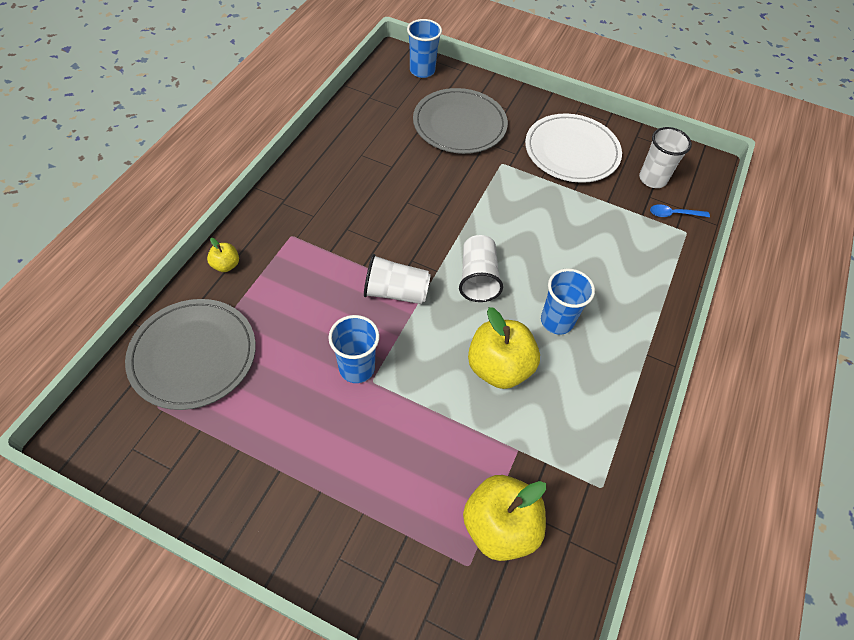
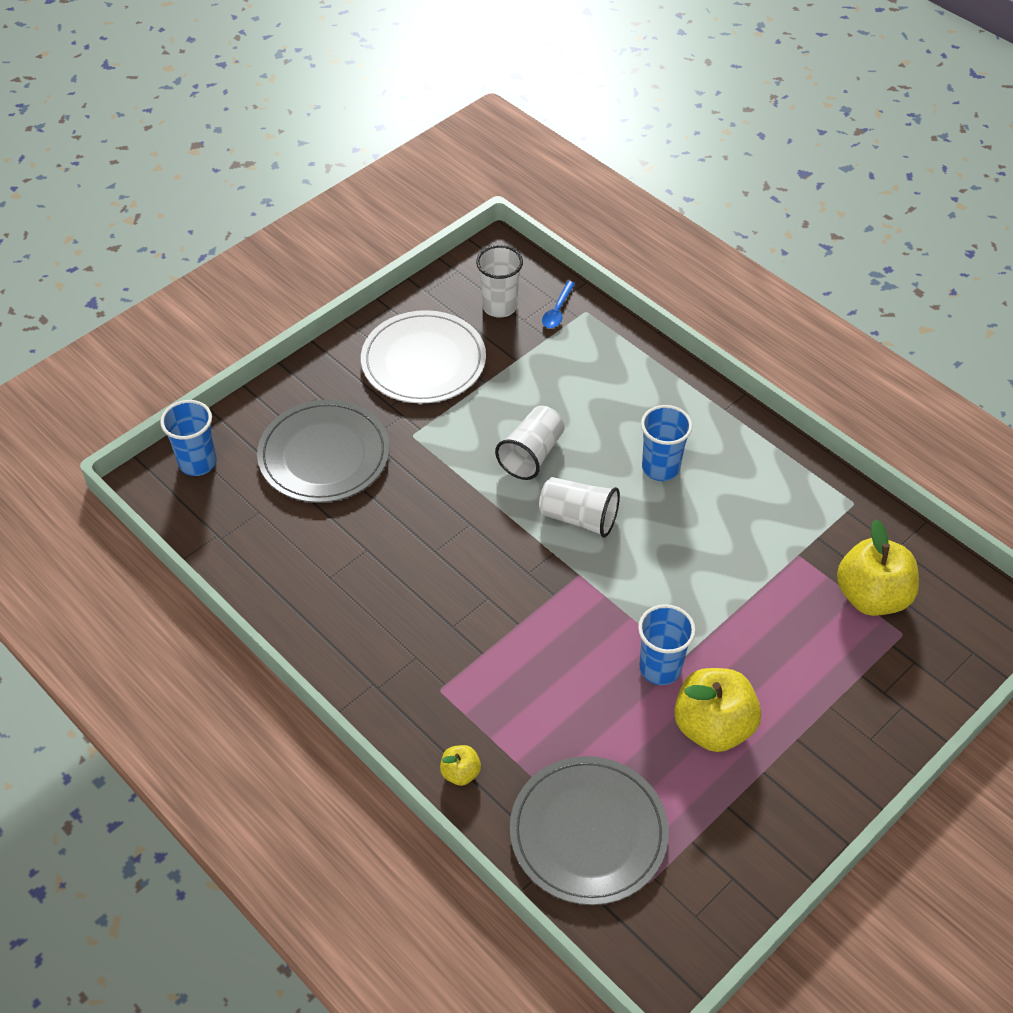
camera: 65 degrees left, 5 degrees down
(396, 292) = (569, 602): white cup -> white cup (532, 454)
(499, 367) = (701, 538): yellow apple -> yellow apple (713, 726)

